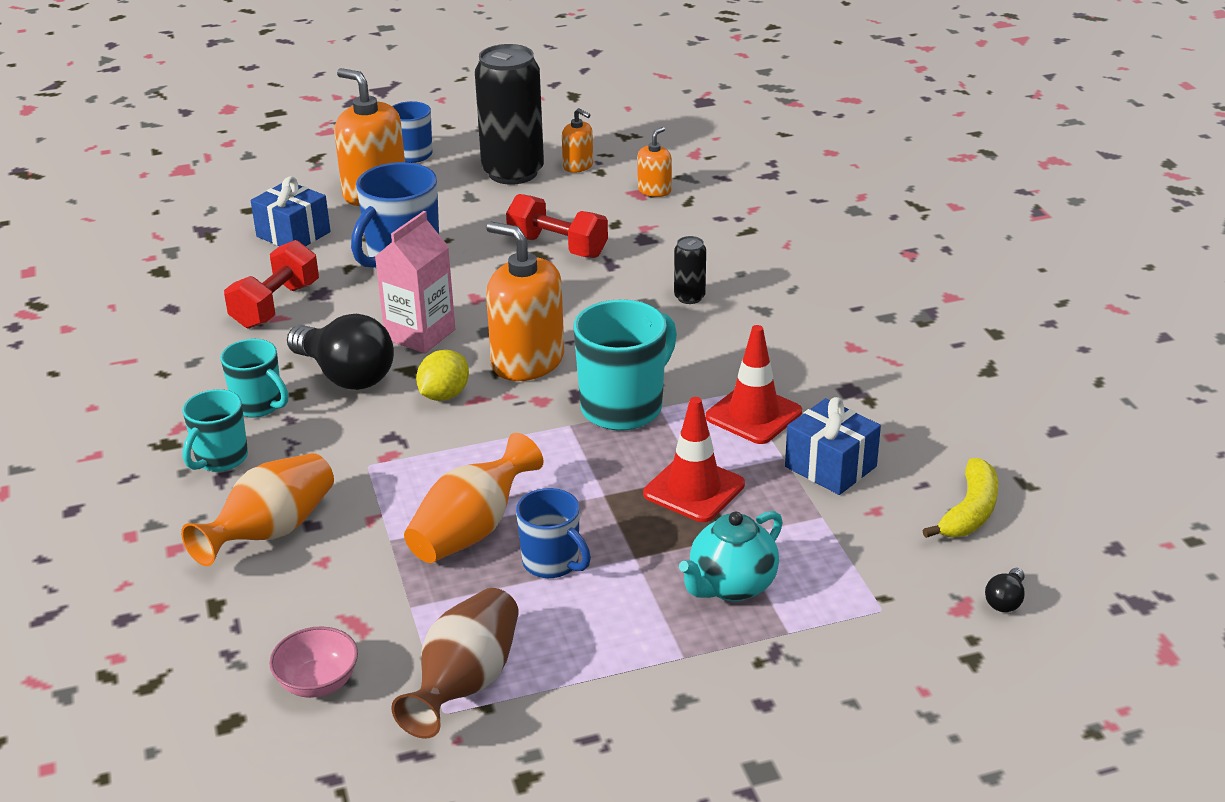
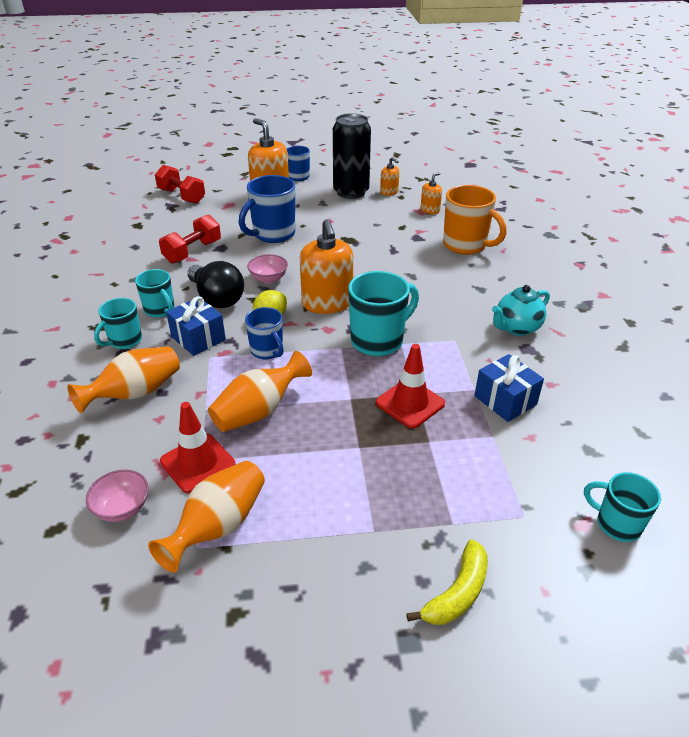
camera: 10 degrees right, 5 degrees up
(293, 234) = (217, 213): blue gift -> blue gift (198, 338)
(420, 334) = (268, 279): pink carton -> pink bowl
(465, 683) = (218, 526): brown vase -> orange vase
(527, 361) = (327, 303): orange soap dispenser -> orange soap dispenser turned 150 degrees counterclockwise
(552, 563) = (303, 443): blue mug -> blue mug (267, 351)
(557, 247) = (364, 236): red dumbbell -> red dumbbell (182, 196)
(689, 297) = (436, 275): black can -> none
(725, 243) = (465, 245): none -> orange mug
(731, 586) = (419, 480): turquoise teapot -> turquoise teapot (516, 328)
(753, 414) = (460, 356): red traffic cone -> red traffic cone (197, 463)
(969, 512) = (598, 448): yellow banana -> yellow banana (457, 593)
(1005, 600) = (617, 524): black light bulb -> turquoise mug

